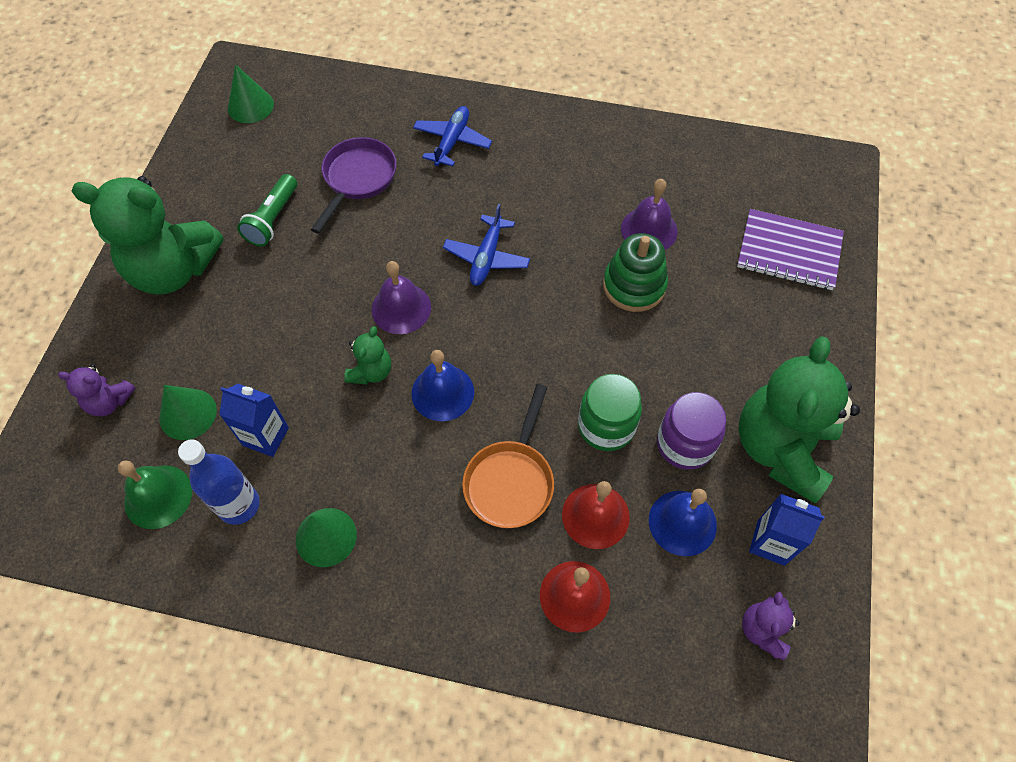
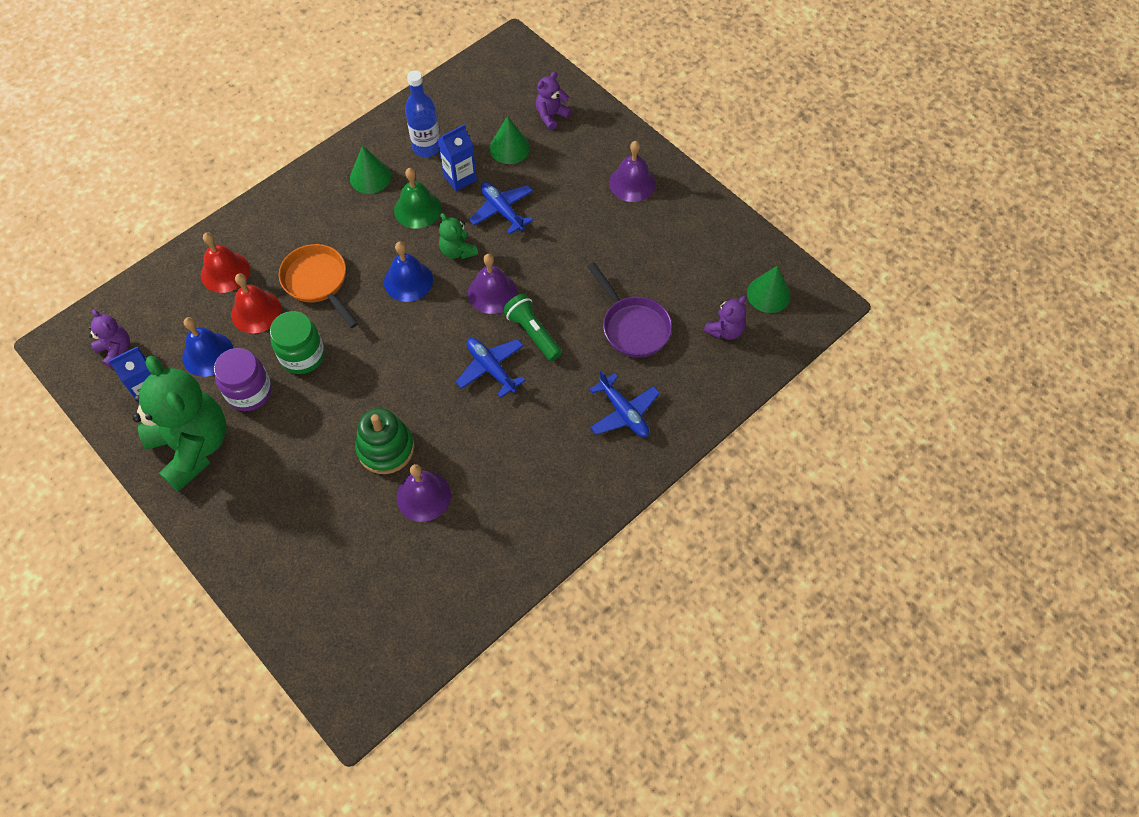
camera: 125 degrees right, 0 degrees up
(158, 496) = (466, 115): green bell -> green bell (417, 209)
(173, 270) = (632, 183): green teddy bear -> purple bell
(273, 219) = (634, 256): green flashlight -> green flashlight (532, 333)
(288, 364) = (502, 211): none -> blue plane
(313, 116) = (725, 330): none -> purple teddy bear
(789, 251) = (317, 585): purple notebook -> none

